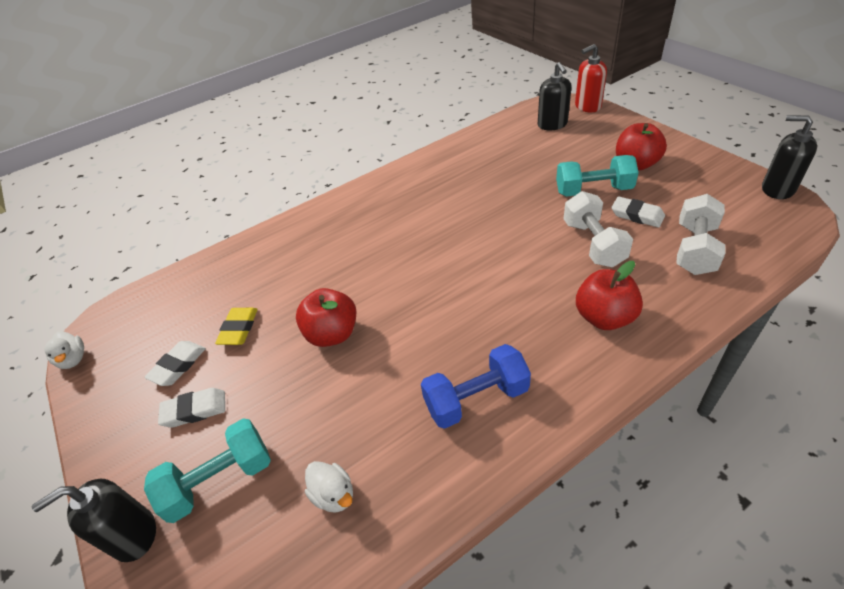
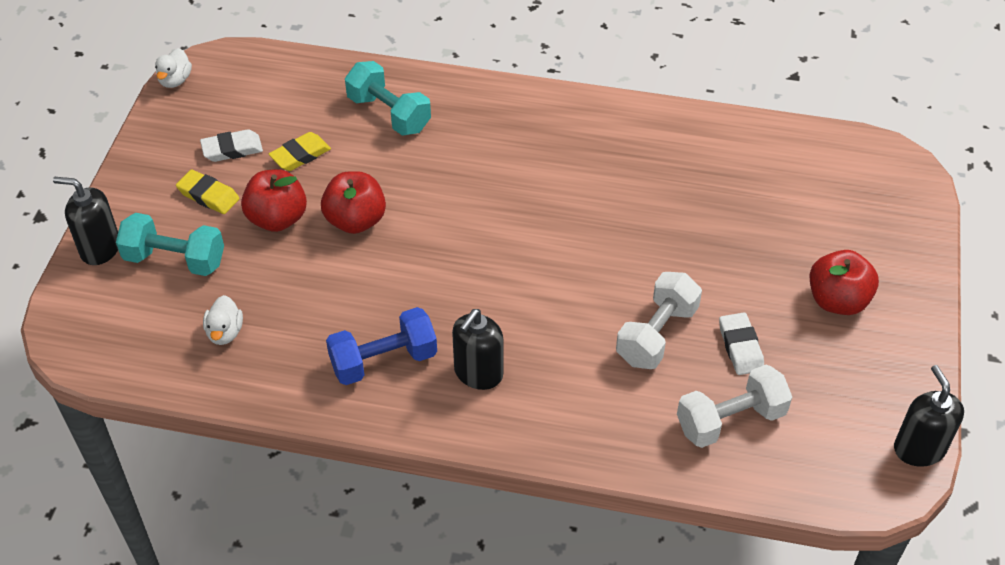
camera: 40 degrees right, 5 degrees up
(195, 410) = (208, 195): white eraser -> yellow eraser
(476, 399) = (383, 361): blue dumbbell -> blue dumbbell turned 45 degrees counterclockwise
(552, 125) = (840, 182): black soap dispenser -> black soap dispenser (478, 373)
(587, 106) = (918, 192): red soap dispenser -> none
(593, 190) = (747, 289): turquoise dumbbell -> turquoise dumbbell (389, 114)
(604, 317) = (559, 396): red apple -> red apple (277, 219)

